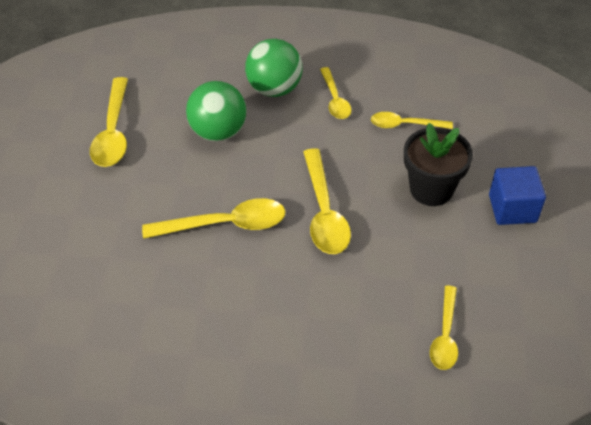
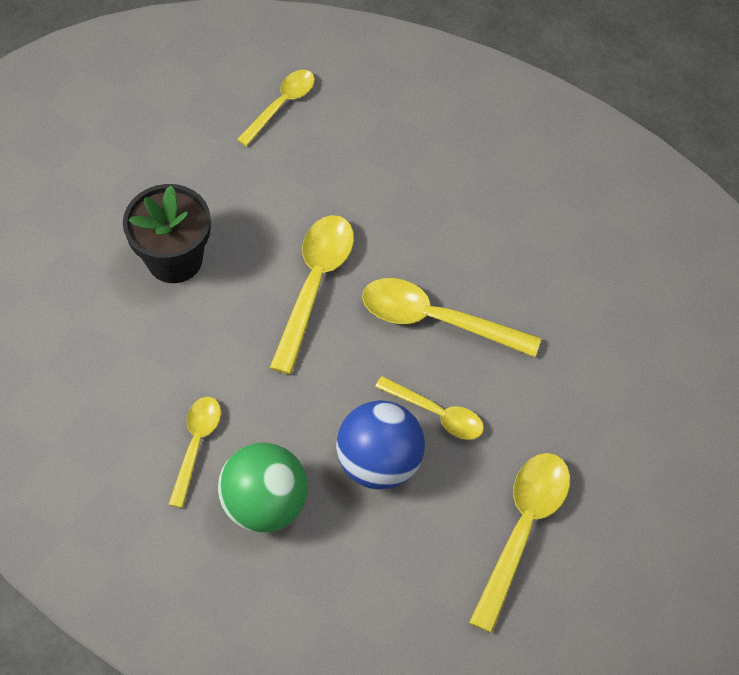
camera: 155 degrees left, 10 degrees up
(219, 132) = (380, 462): green ball -> blue ball
(405, 125) = (136, 361): yellow spoon -> yellow spoon (437, 413)
(512, 208) = (106, 197): blue cube -> none

